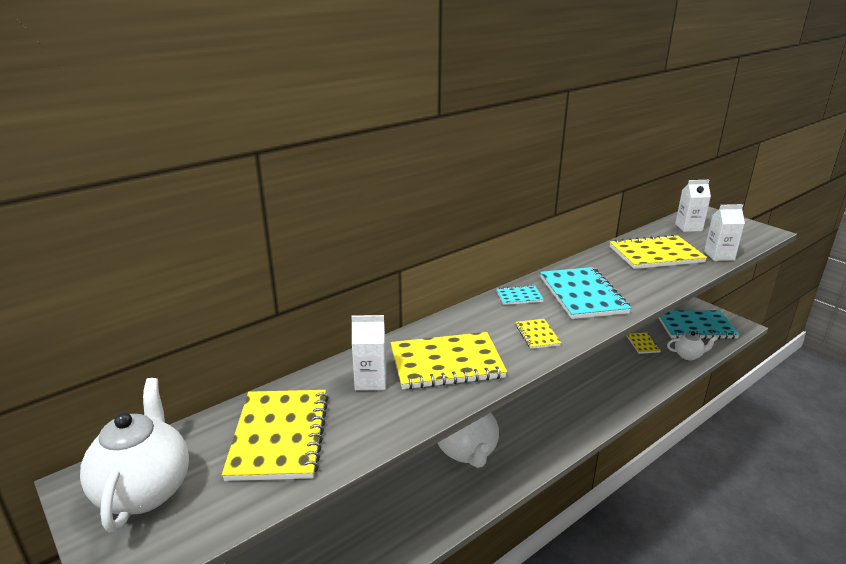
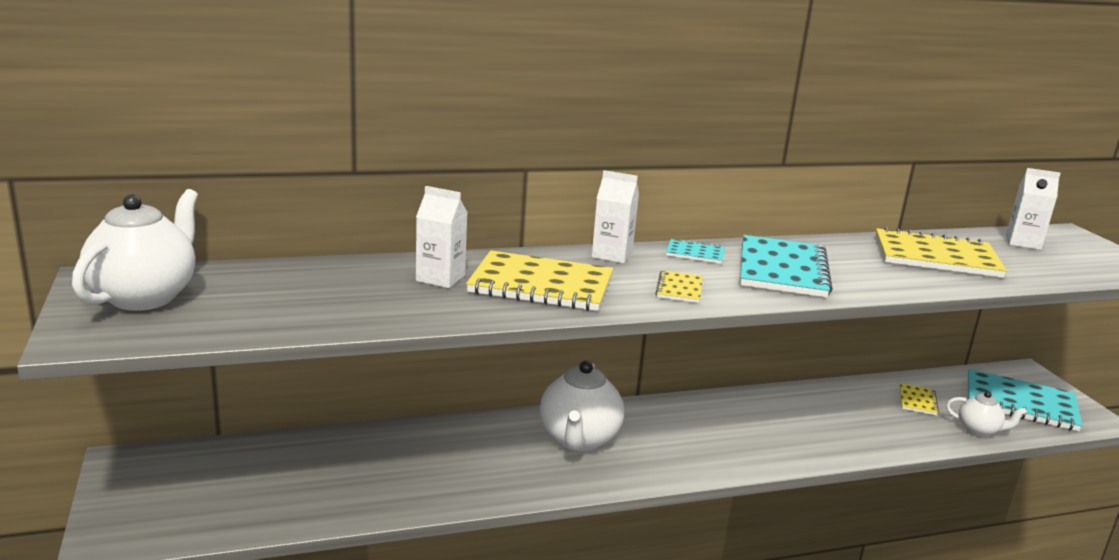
camera: 20 degrees right, 5 degrees down
(279, 436) = (304, 294): yellow notebook -> none
(719, 256) = (1035, 277): white carton -> white carton (612, 255)

